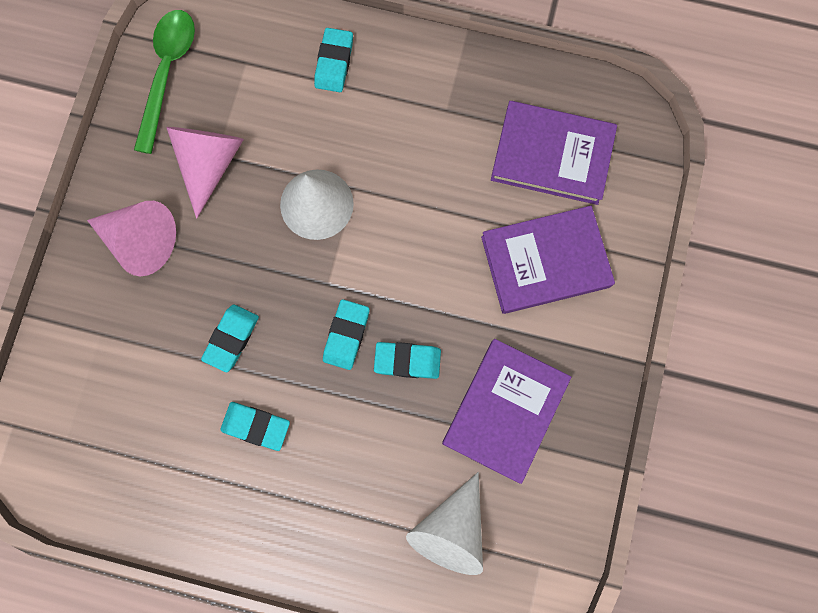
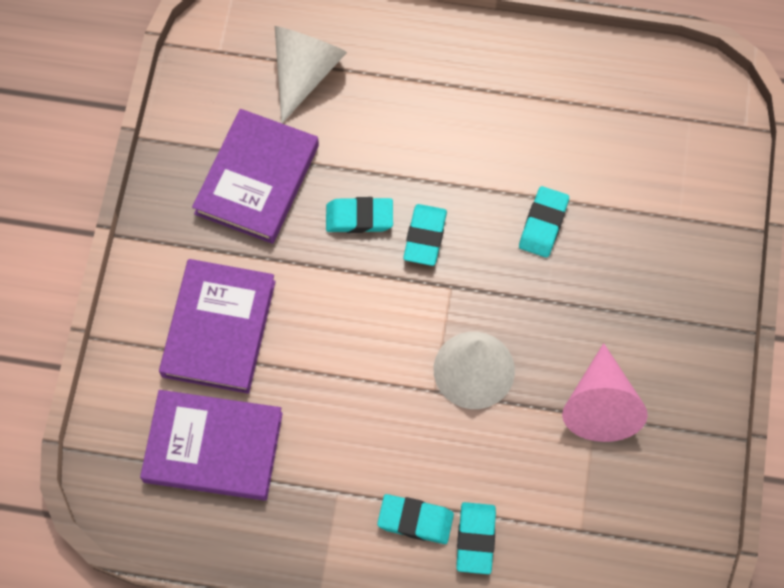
camera: 175 degrees right, 10 degrees down
(140, 240) = (659, 314): pink cone -> none
(167, 73) = (670, 508): green spoon -> none
(256, 426) = (504, 146): turquoise eraser -> turquoise eraser (415, 520)
(545, 262) = (219, 328): purple book -> purple book turned 60 degrees counterclockwise

